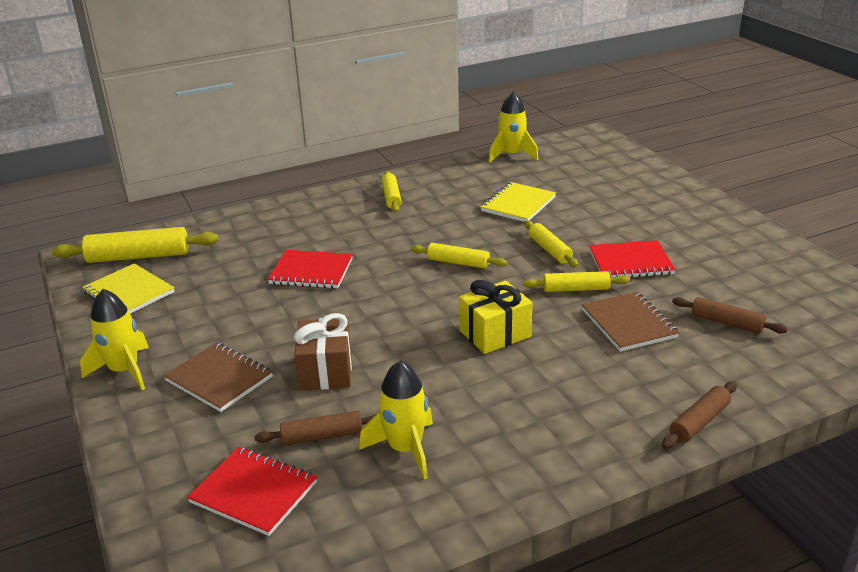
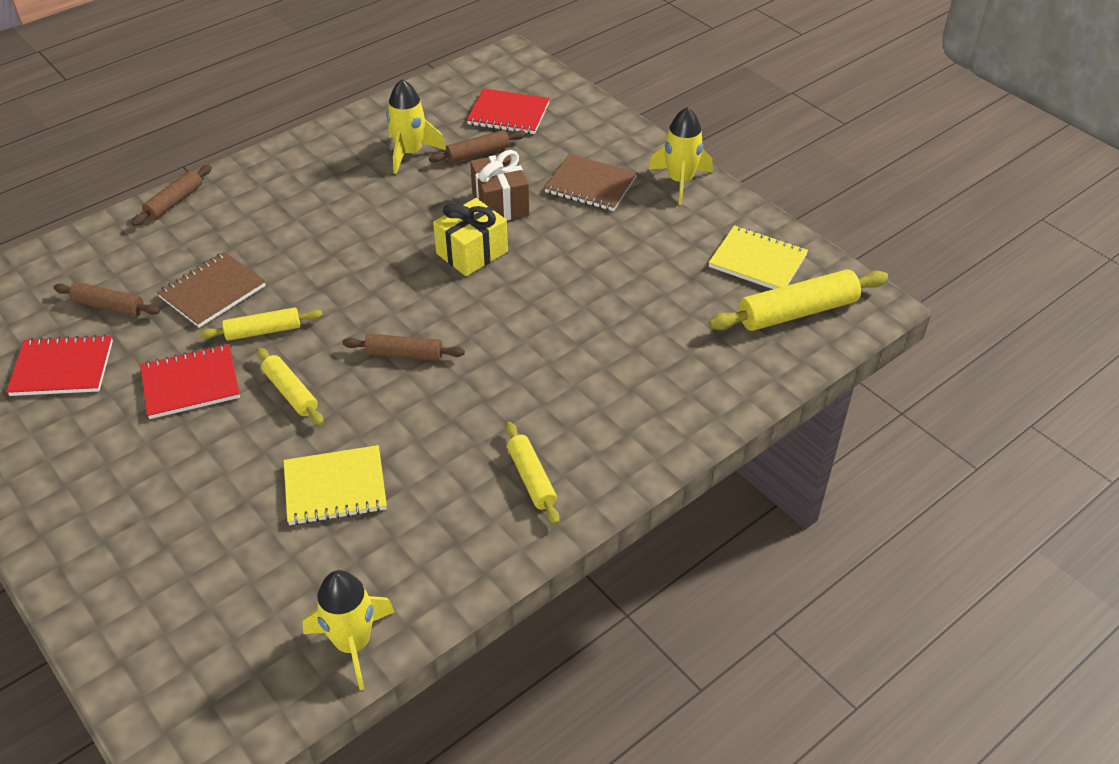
camera: 165 degrees right, 15 degrees up
(311, 271) = (575, 316): red notebook -> red notebook (62, 368)
(458, 262) = (404, 354): yellow rolling pin -> brown rolling pin
(495, 334) = (350, 262): yellow gift -> yellow gift (472, 252)
(518, 204) = (335, 487): yellow notebook -> yellow notebook turned 60 degrees clockwise
(628, 323) = (212, 291): brown notebook -> brown notebook turned 75 degrees clockwise

